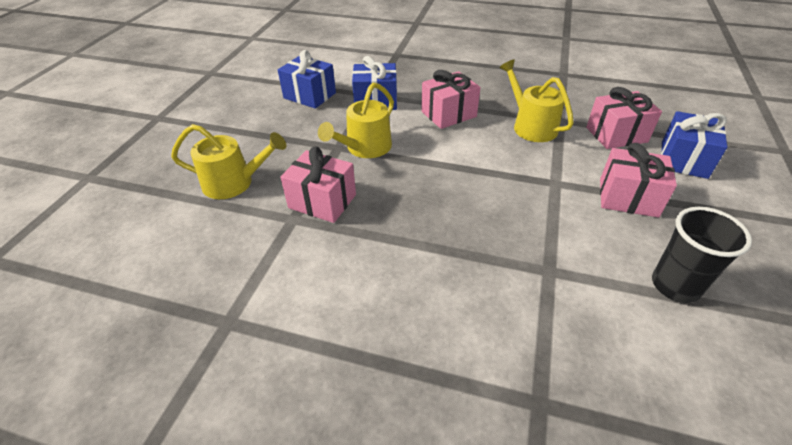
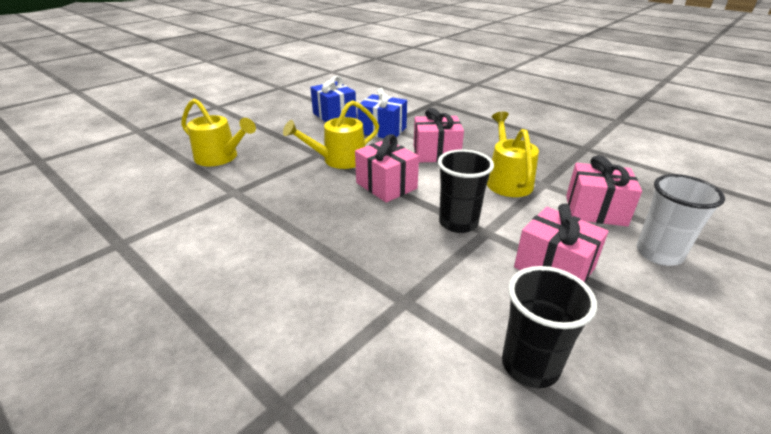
camera: 25 degrees right, 10 degrees down
(322, 201) = (267, 187): pink gift -> pink gift (386, 185)
(528, 181) = (458, 223): none -> black cup
(683, 159) = (658, 253): blue gift -> white cup

